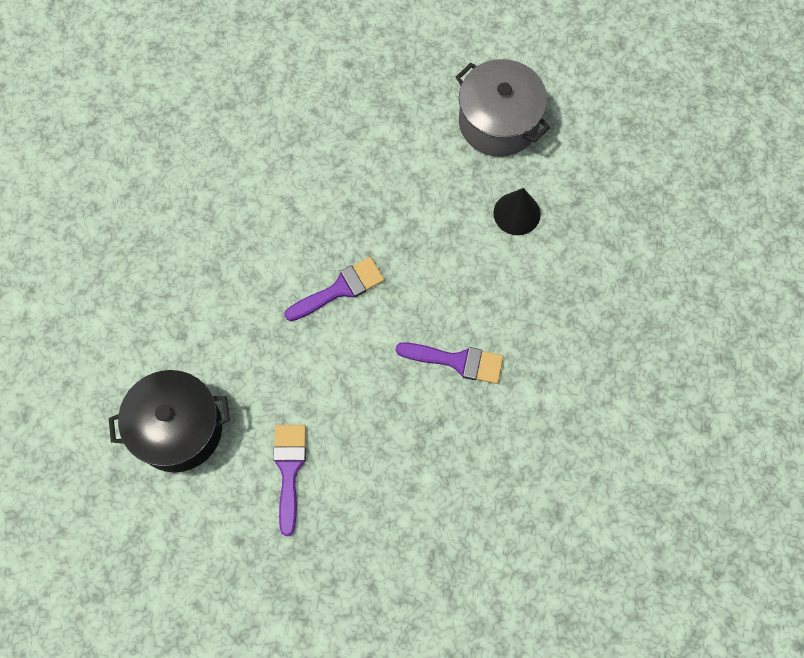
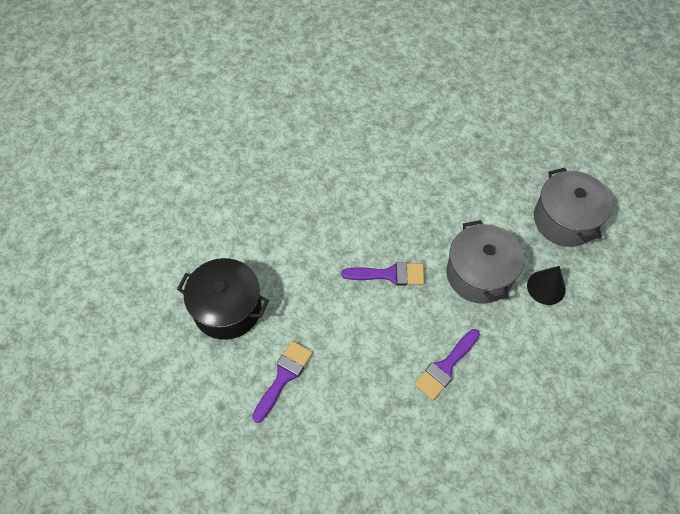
camera: 30 degrees right, 10 degrees down
(438, 236) = (479, 274): none -> grey pot
(457, 361) = (445, 367): purple brush -> purple brush turned 90 degrees clockwise

